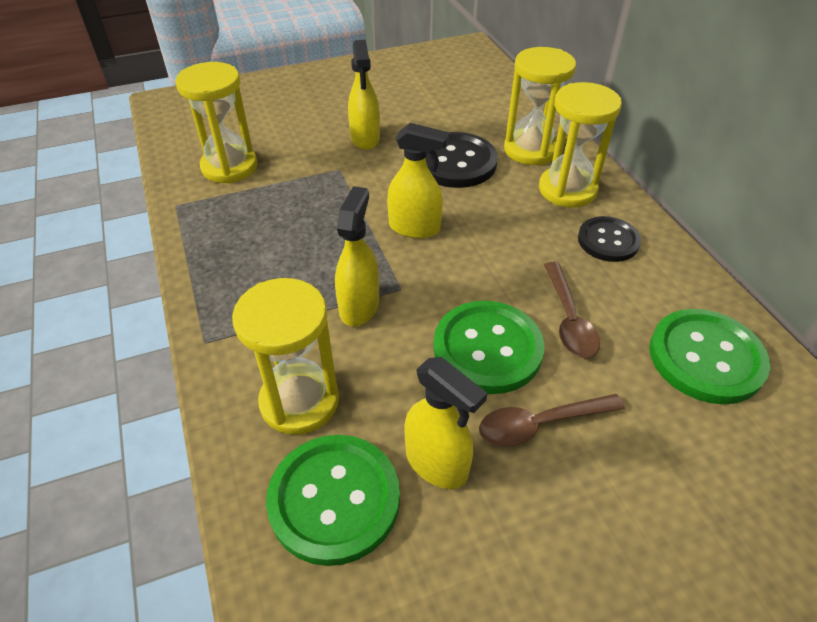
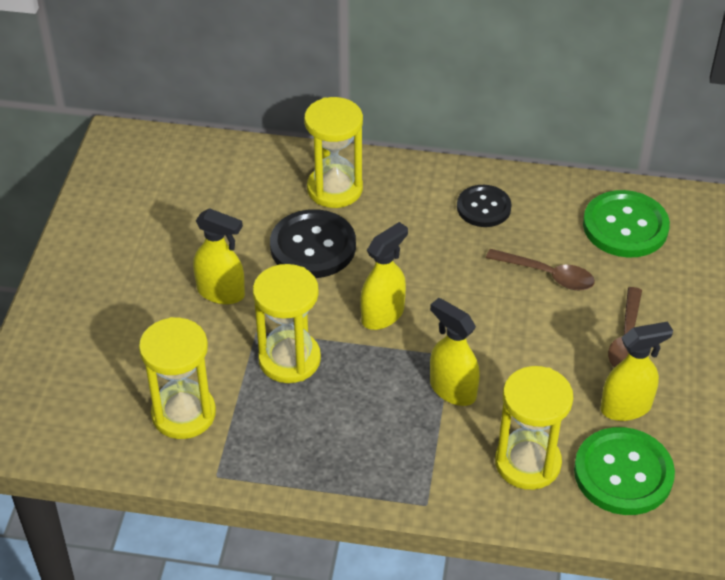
camera: 60 degrees left, 0 degrees up
(487, 349) = (546, 334): green button -> none
(567, 190) = (406, 196): yellow hourglass -> yellow hourglass (289, 359)

